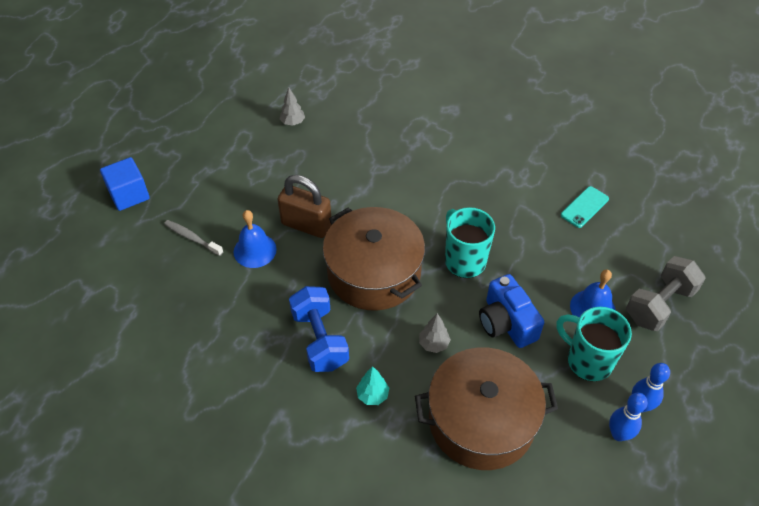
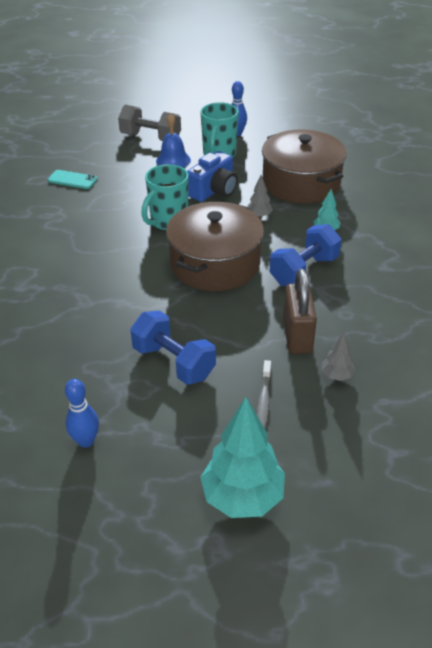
camera: 115 degrees left, 10 degrees down
(129, 195) = (242, 497): blue cube -> turquoise tree
(255, 250) = (244, 346): blue bell -> none
(269, 201) = (174, 362): none -> blue dumbbell
(293, 122) = (39, 393): grey tree -> grey tree (336, 375)
(306, 225) = (189, 323): brown padlock -> brown padlock (297, 336)
(618, 434) = (263, 137): blue bowling pin -> blue bowling pin (86, 441)

